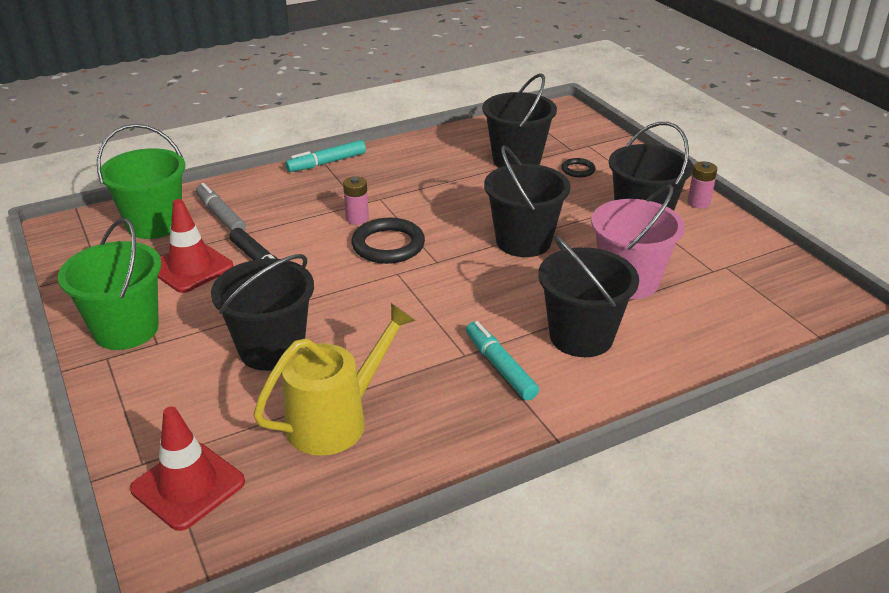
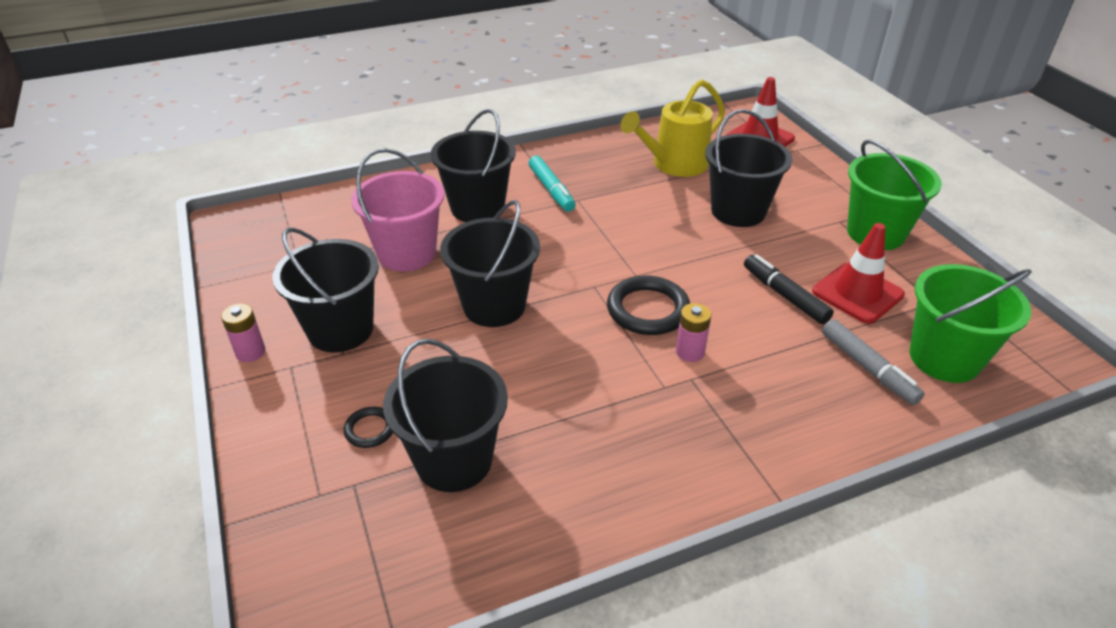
camera: 175 degrees left, 5 degrees up
(326, 163) = (759, 474): turquoise marker -> none

